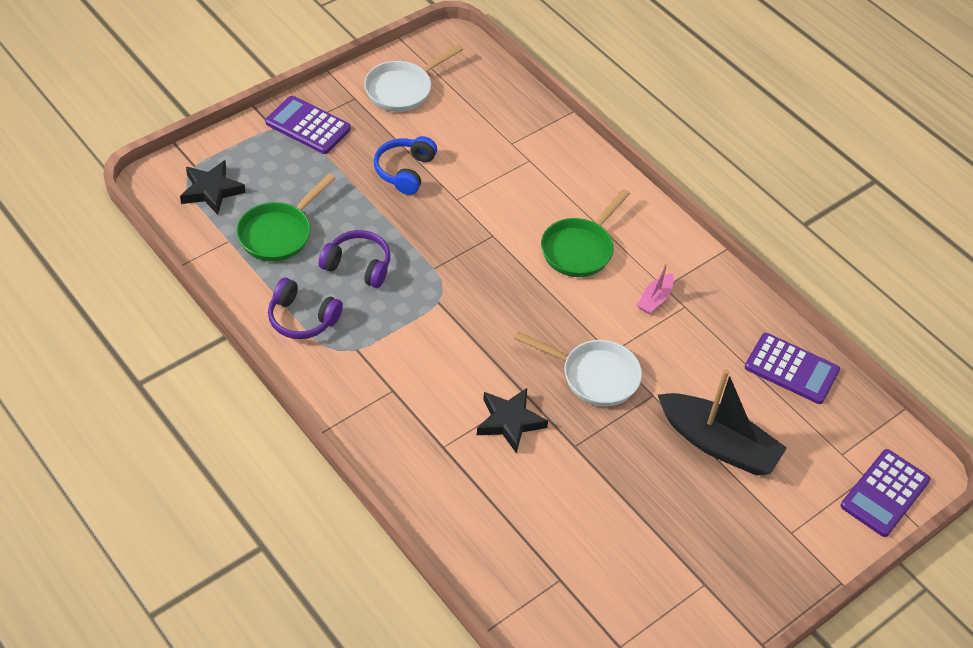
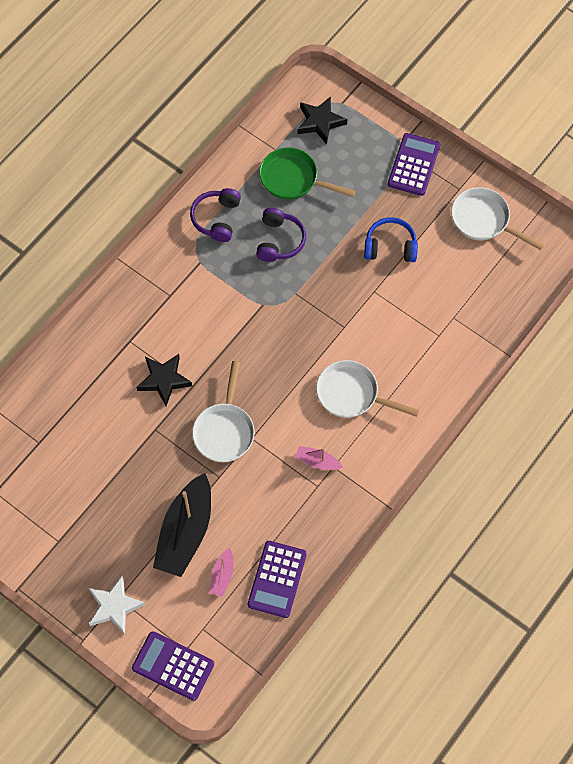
camera: 80 degrees right, 15 degrees up
(580, 249) = (352, 394): green pan -> white pan
(779, 420) = (222, 576): none -> pink boat
(802, 539) = (114, 606): none -> white star

